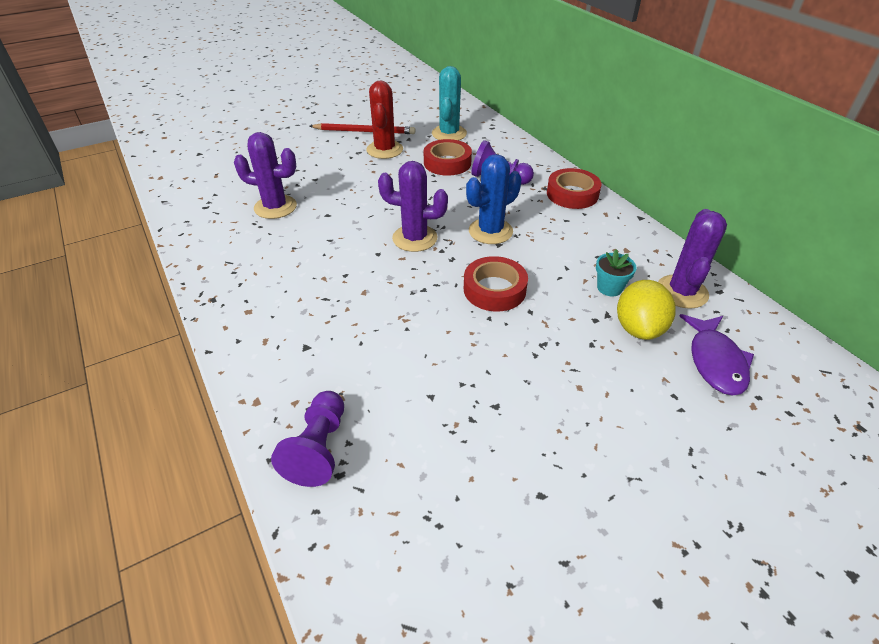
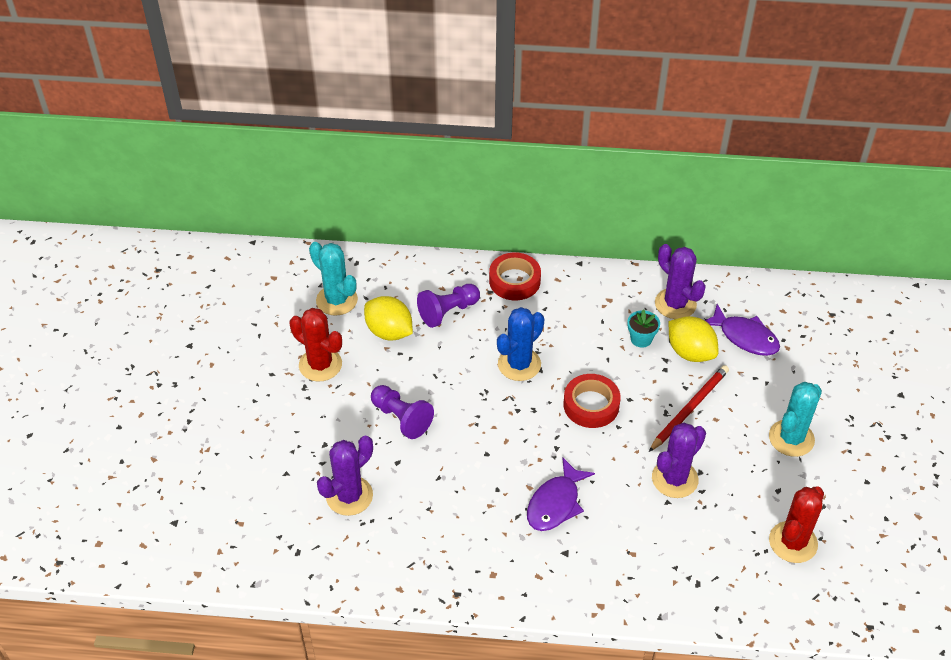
camera: 55 degrees left, 5 degrees up
(318, 448) = (669, 585): purple pawn -> purple pawn (401, 418)
(359, 315) = (555, 503): none -> purple fish
(364, 131) = (266, 362): red pencil -> red pencil (689, 409)
(415, 238) = (487, 418): purple cactus -> purple cactus (674, 479)
(447, 163) = (389, 332): red tape -> yellow lemon
(475, 552) = (793, 542): none -> red cactus
(490, 231) = (519, 364): blue cactus -> blue cactus turned 45 degrees clockwise
(631, 472) = (791, 438): none -> turquoise cactus

